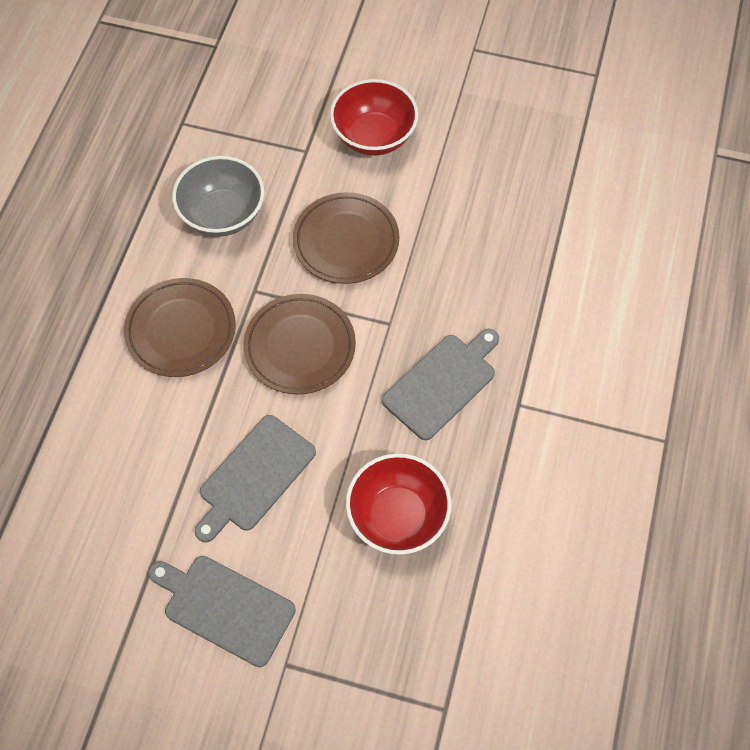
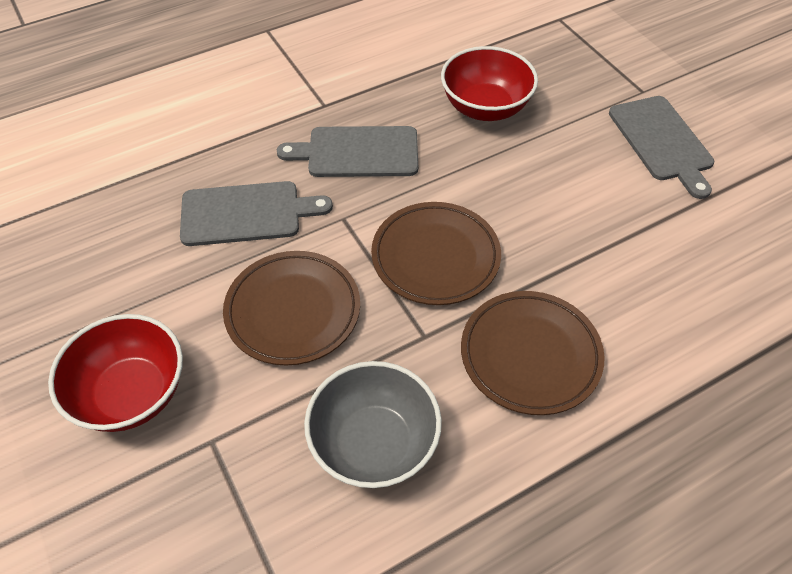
camera: 135 degrees left, 10 degrees down
(254, 476) = (568, 197): grey cutting board -> grey cutting board (246, 213)

